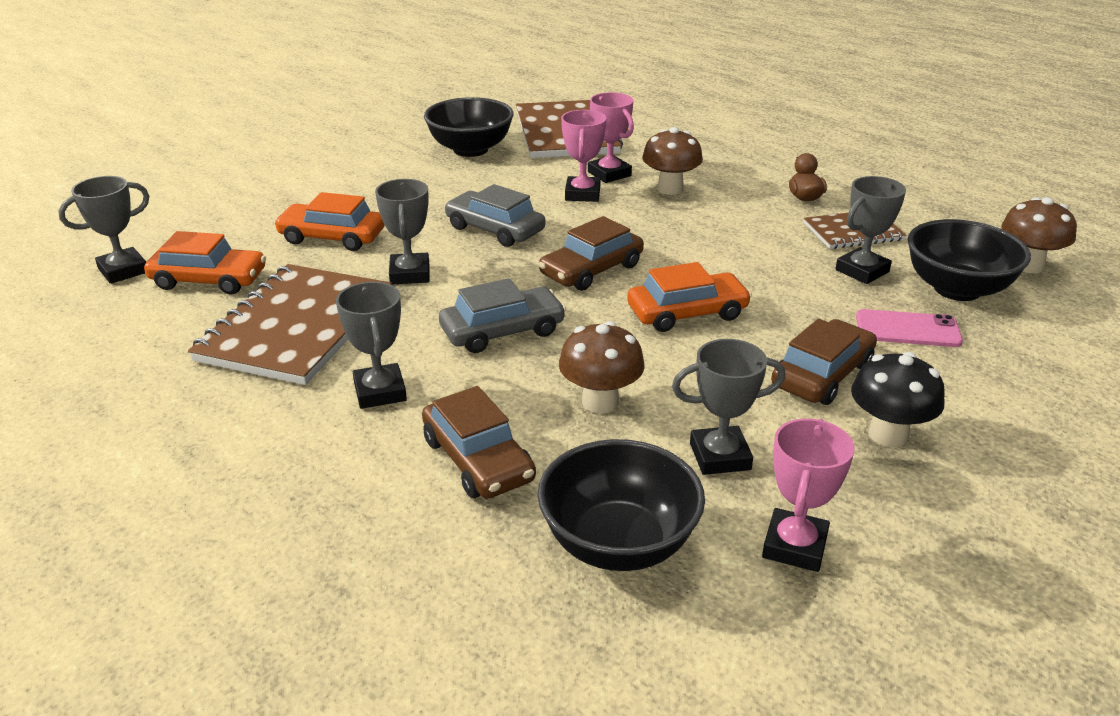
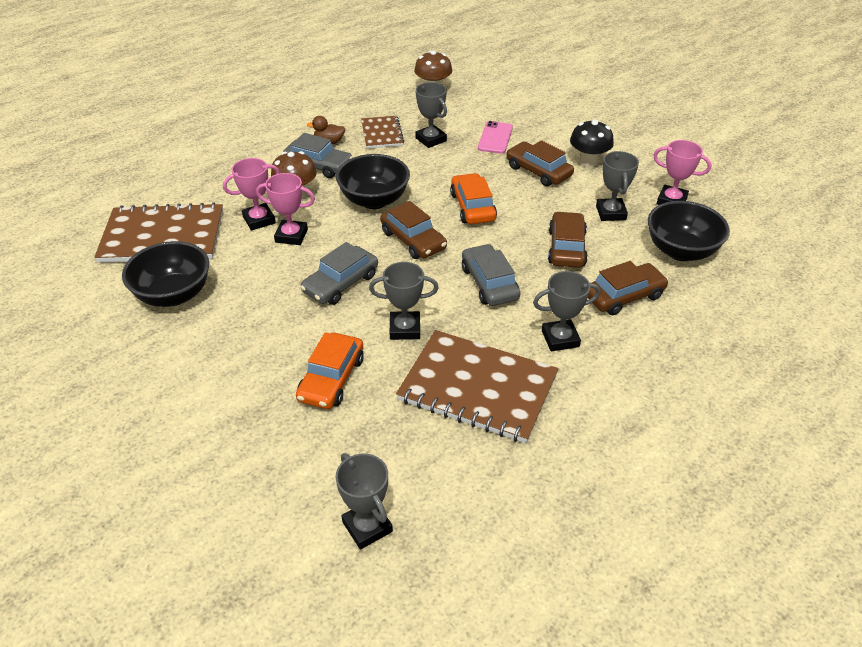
camera: 85 degrees left, 10 degrees up
(209, 280) = (396, 455): orange car -> none
(600, 402) = (566, 248): brown mushroom -> brown car
(742, 196) = (318, 165): none -> grey car
(957, 289) = (455, 115): black bowl -> black bowl (374, 200)

